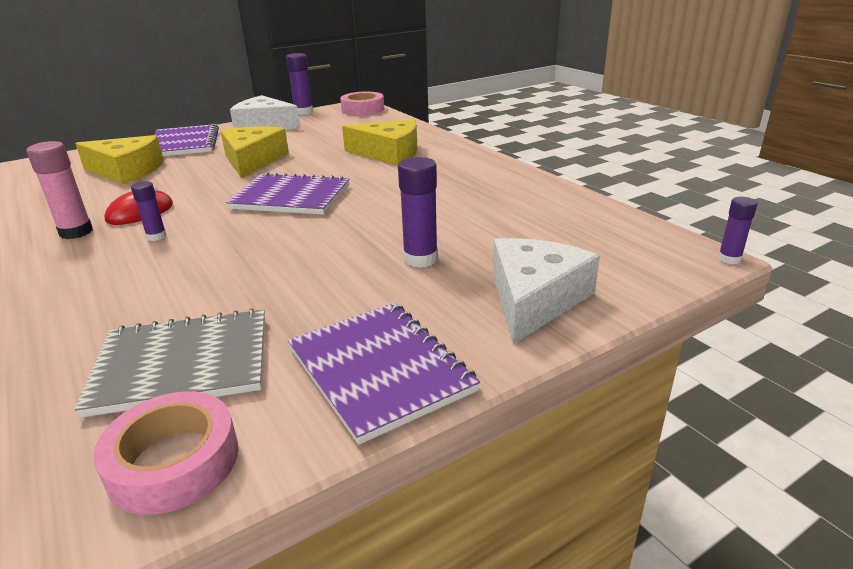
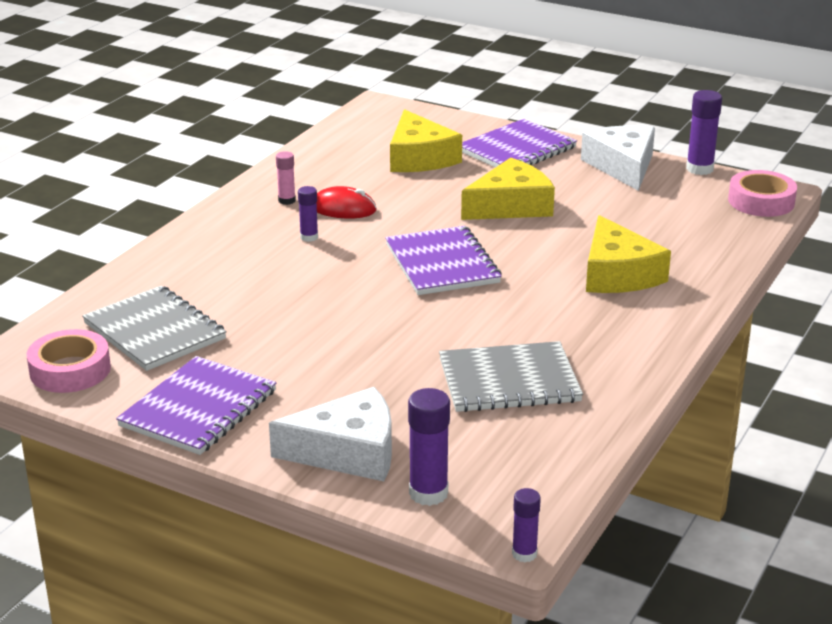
camera: 60 degrees right, 0 degrees up
(76, 232) = (287, 200): pink glue stick -> pink glue stick, size x0.61
(420, 259) = (374, 375): purple glue stick -> purple glue stick (428, 493)
(484, 212) = (509, 381): none -> grey notebook

